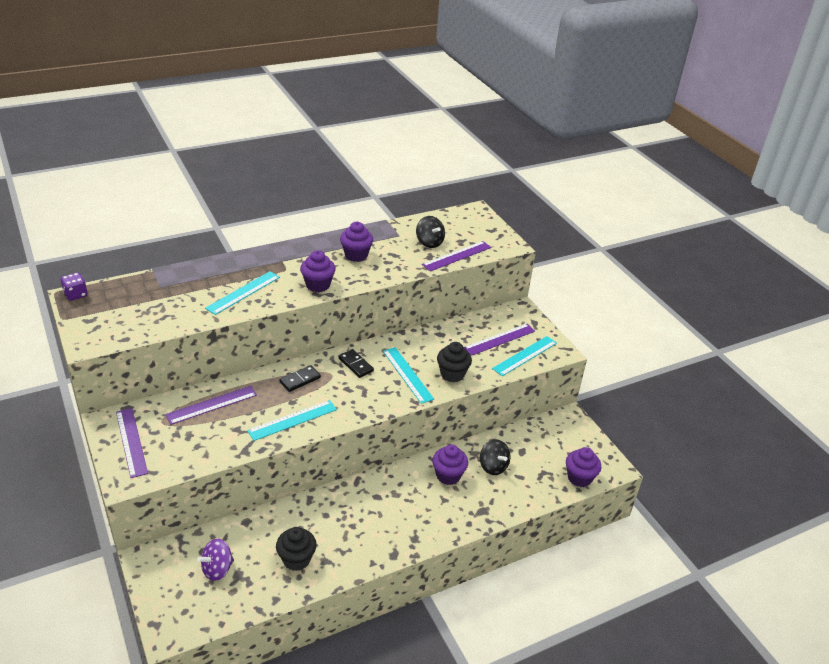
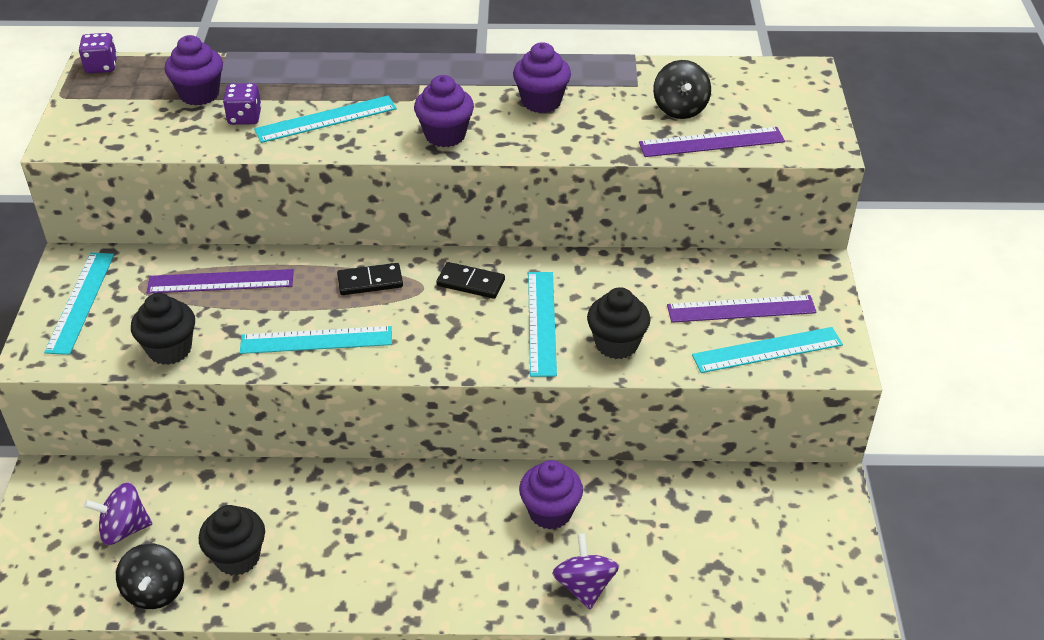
camera: 30 degrees right, 5 degrees up
(131, 442) = (81, 302): purple ruler -> turquoise ruler
(193, 303) = (244, 117): none -> purple dice
(209, 451) = (170, 349): none -> black cupcake
(356, 365) = (471, 283): black domino -> black domino turned 60 degrees counterclockwise
(489, 506) = (584, 586): none -> purple spinning top
(493, 466) = (635, 523): black spinning top -> black spinning top (155, 591)
(579, 478) = (776, 597): purple cupcake -> purple cupcake (199, 94)

